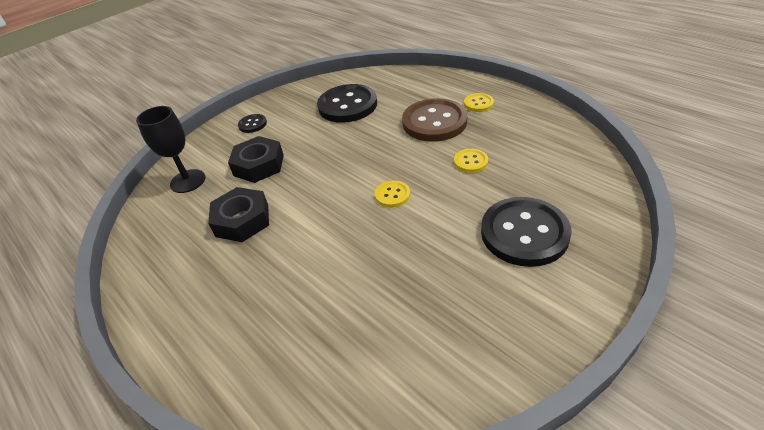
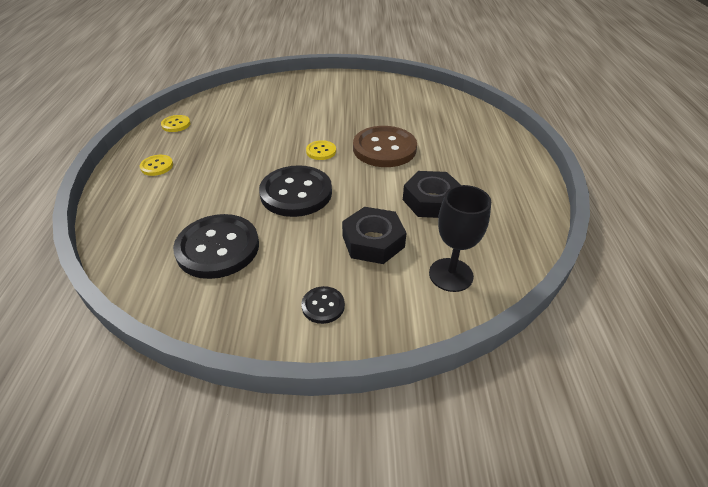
camera: 140 degrees left, 0 degrees up
(434, 122) = (207, 175): brown button -> brown button (384, 149)
(470, 162) = (250, 138): yellow button -> yellow button (176, 124)
(524, 233) = (299, 100): black button -> black button (296, 193)

